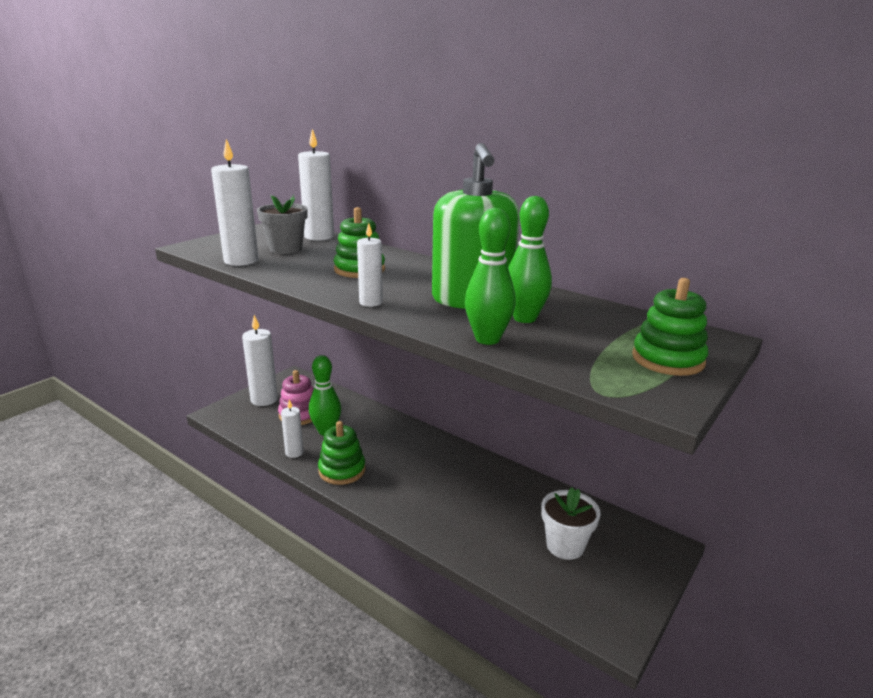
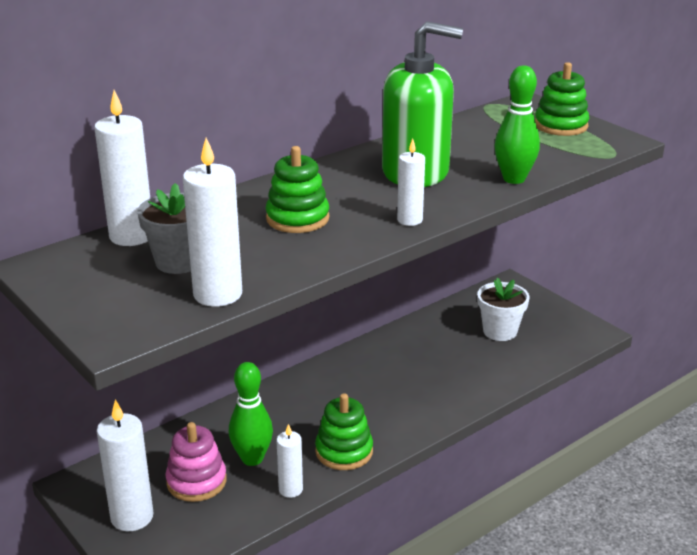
camera: 75 degrees left, 5 degrees up
(524, 318) = (471, 158): green bowling pin -> none

